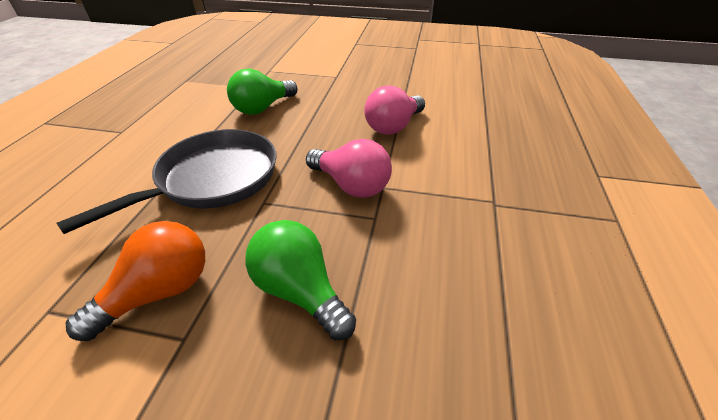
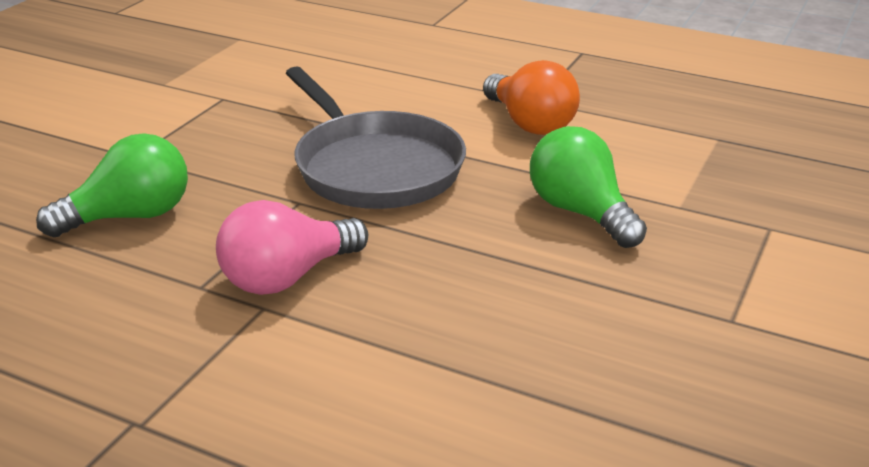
camera: 105 degrees right, 10 degrees down
(160, 292) = (200, 143): orange light bulb -> orange light bulb (530, 123)
(393, 126) = (449, 361): pink light bulb -> none

